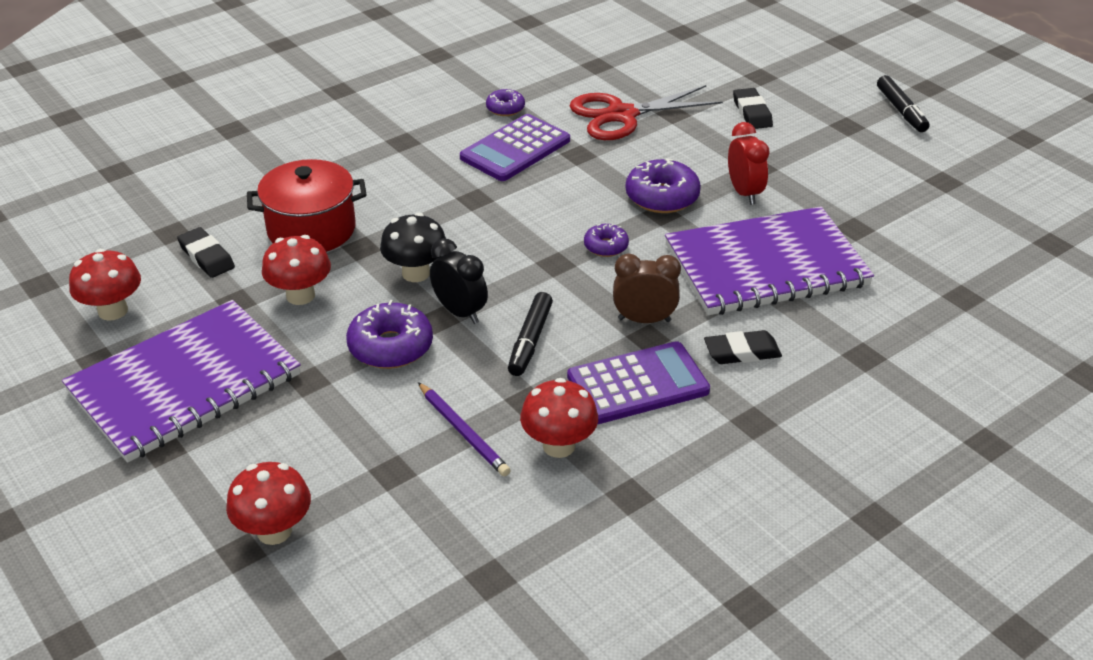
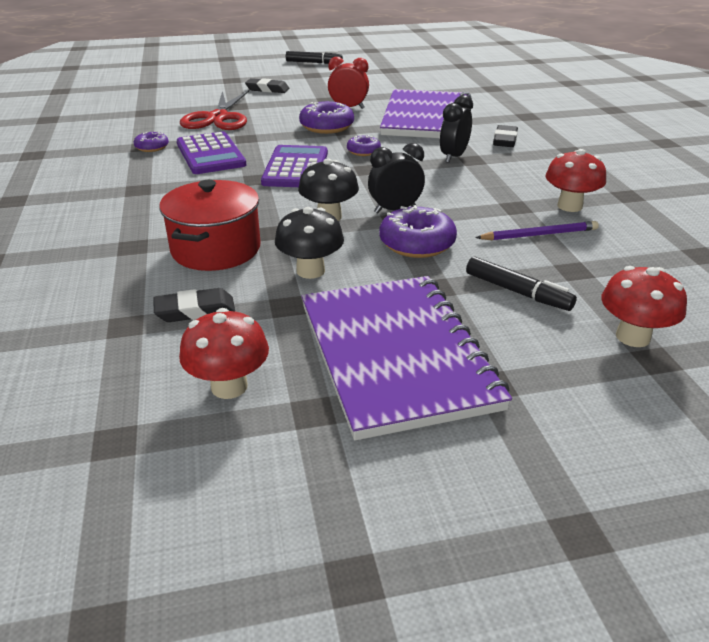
camera: 65 degrees left, 5 degrees down
(300, 295) = (310, 271): red mushroom -> black mushroom
(530, 341) = (449, 193): black marker -> black marker (517, 292)
(637, 384) = (518, 171): purple calculator -> purple calculator (295, 168)
(644, 320) = (453, 157): brown clock -> black clock

